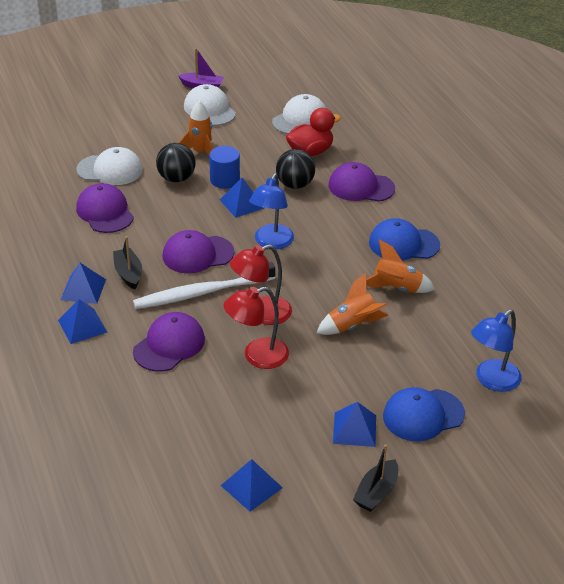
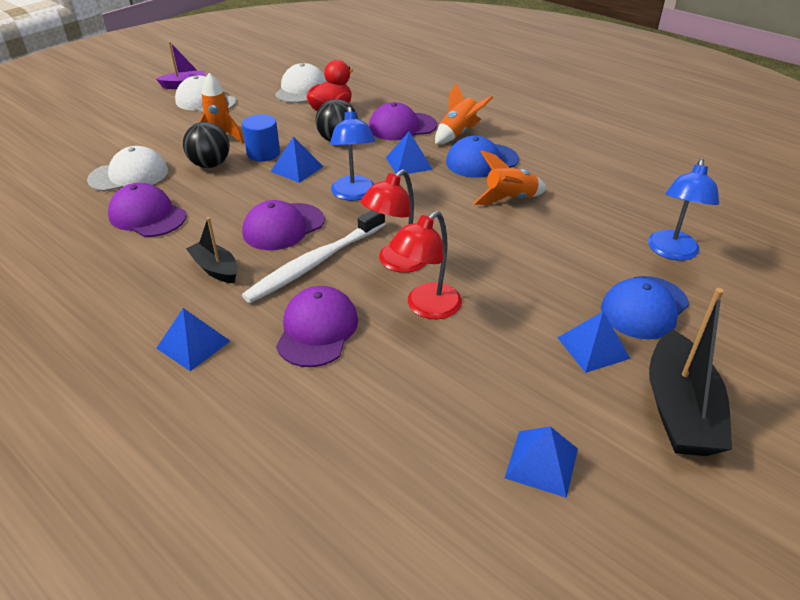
camera: 25 degrees left, 0 degrees up
(83, 289) = (169, 302): blue pyramid -> blue pyramid (408, 163)
(352, 326) = (499, 245): orange rocket -> orange rocket (458, 134)
(376, 492) = (679, 410): black boat -> black boat, size x1.74

